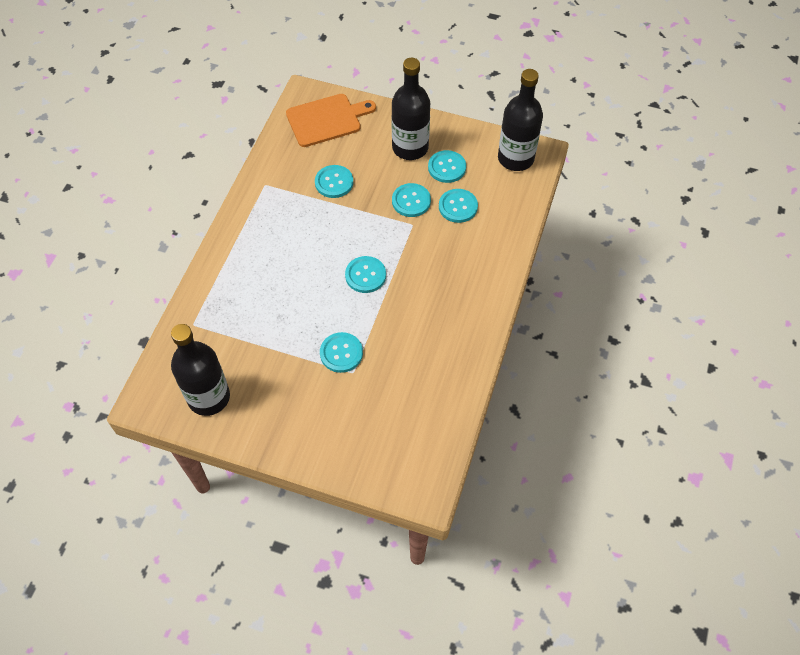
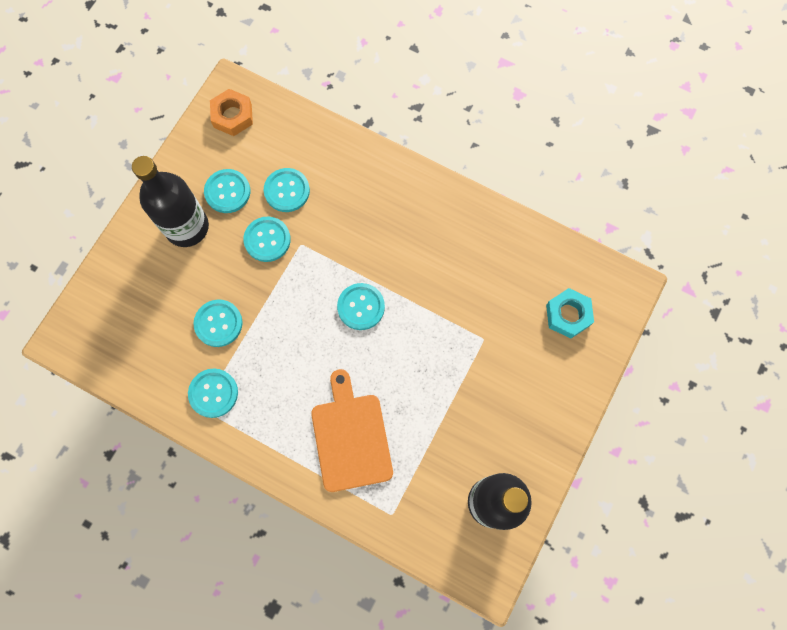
camera: 80 degrees left, 15 degrees up
(327, 119) = (115, 318): orange cutting board -> orange cutting board (350, 437)
(341, 353) = (458, 348): turquoise button -> turquoise button (213, 393)
(388, 440) = (568, 315): none -> turquoise nut
(515, 158) = (232, 116): black bottle -> orange nut

